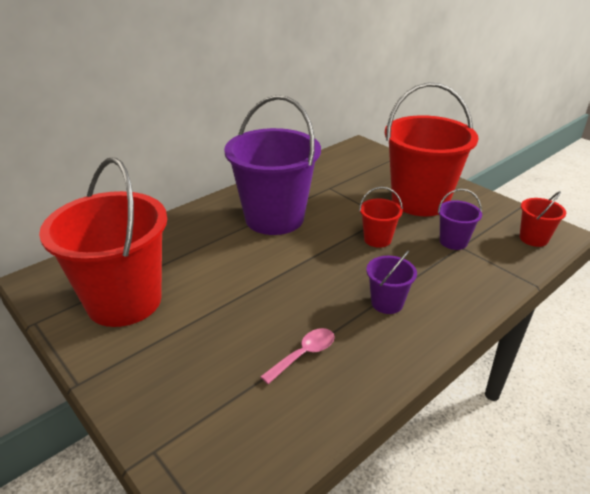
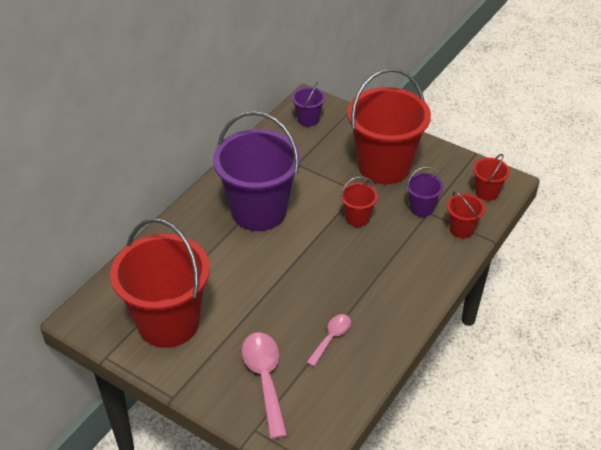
camera: 15 degrees left, 10 degrees up
(200, 386) = (265, 379): none -> pink spoon
(387, 303) = (381, 280): purple bucket -> purple bucket (308, 119)
(498, 268) = (461, 229): none -> red bucket

